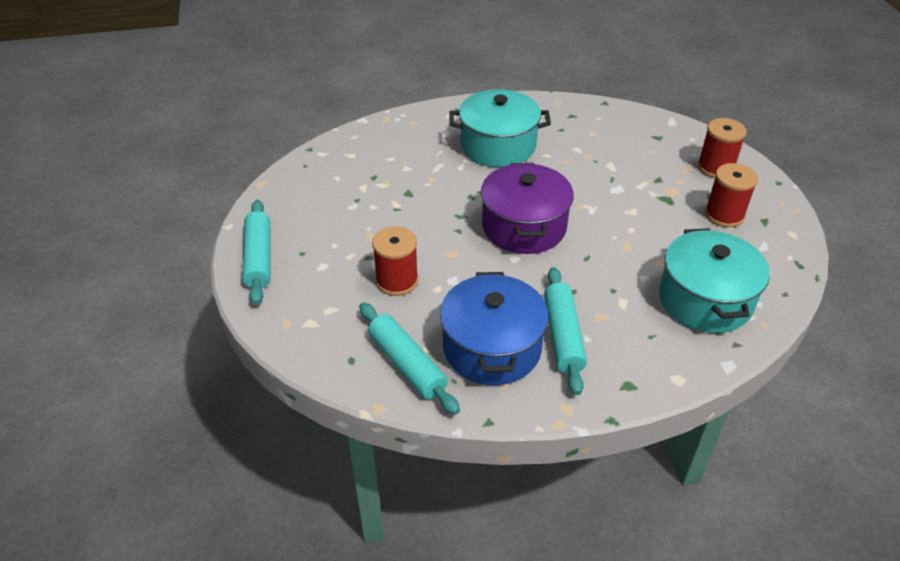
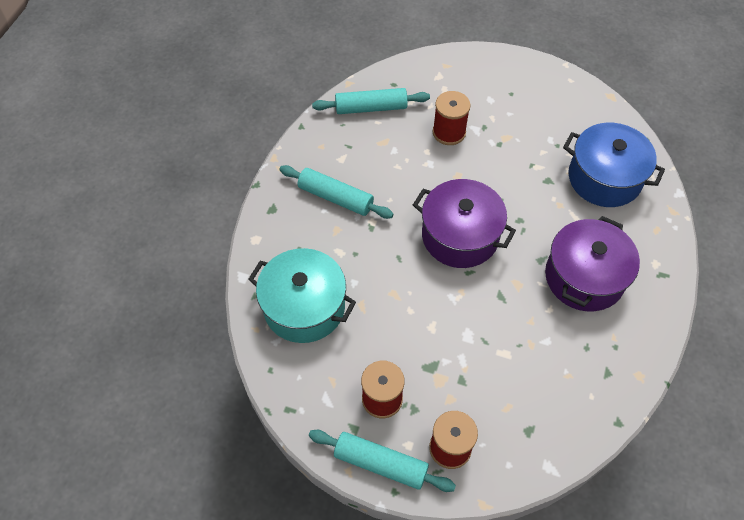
camera: 120 degrees right, 15 degrees up
(259, 258) = (519, 70): turquoise rolling pin -> turquoise rolling pin (380, 463)
(492, 348) = (353, 154): blue pot -> blue pot (604, 178)
(498, 146) = (584, 277): turquoise pot -> purple pot

